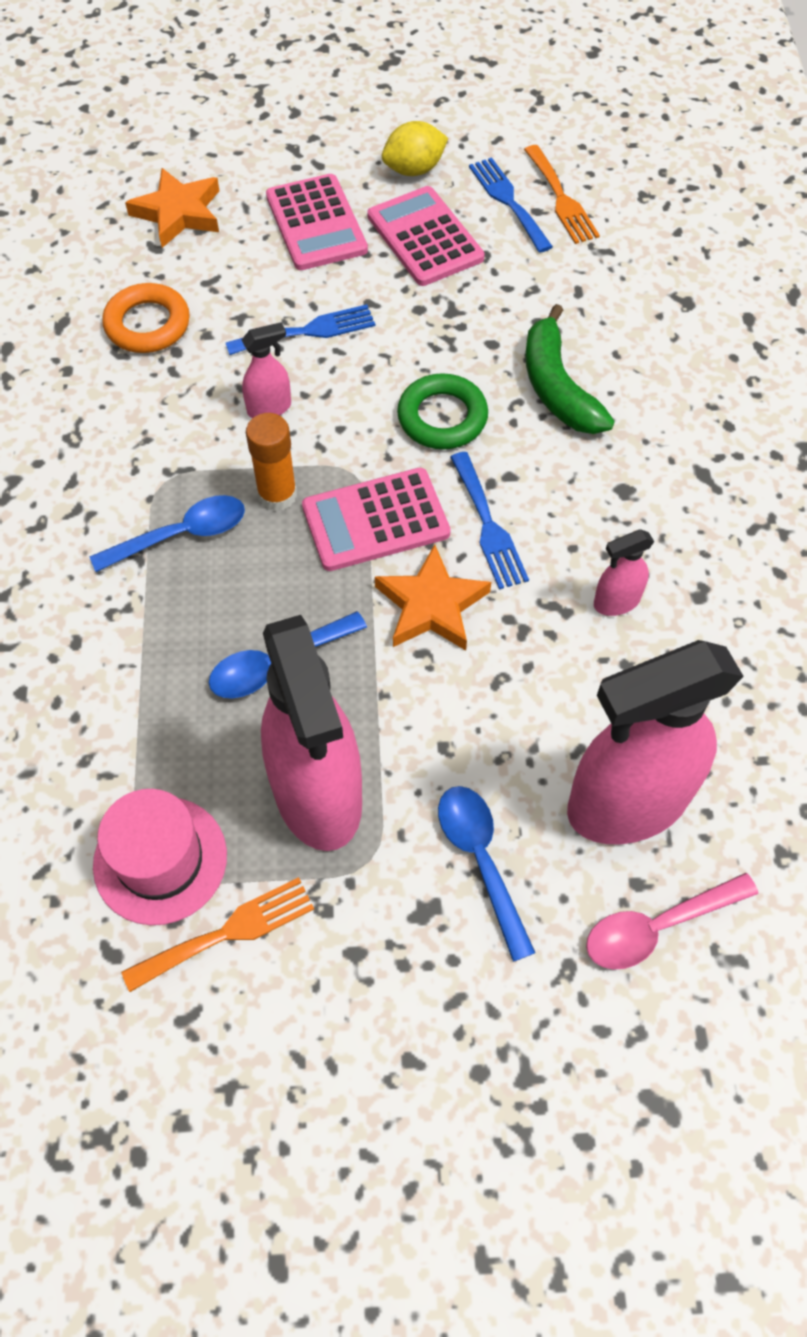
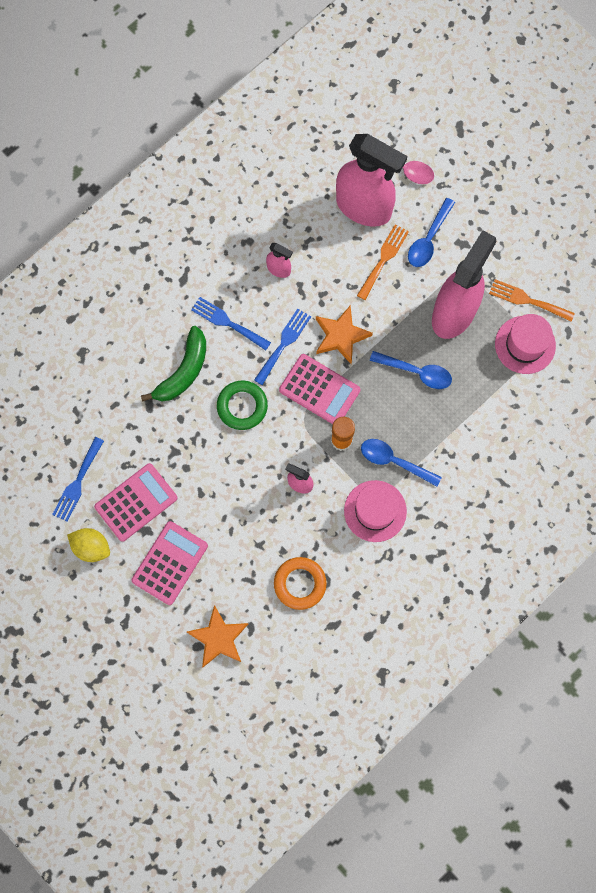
camera: 130 degrees left, 15 degrees up
(142, 464) = (375, 511): none -> pink hat
(308, 331) = (242, 506): blue fork -> blue fork (227, 322)
(425, 237) = (136, 502): pink calculator -> pink calculator turned 150 degrees counterclockwise
(561, 199) = (55, 458): orange fork -> orange fork (383, 259)

